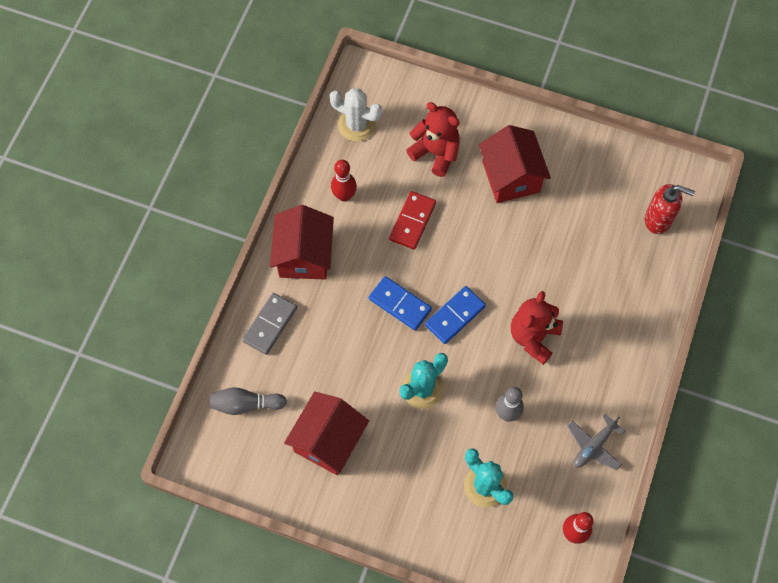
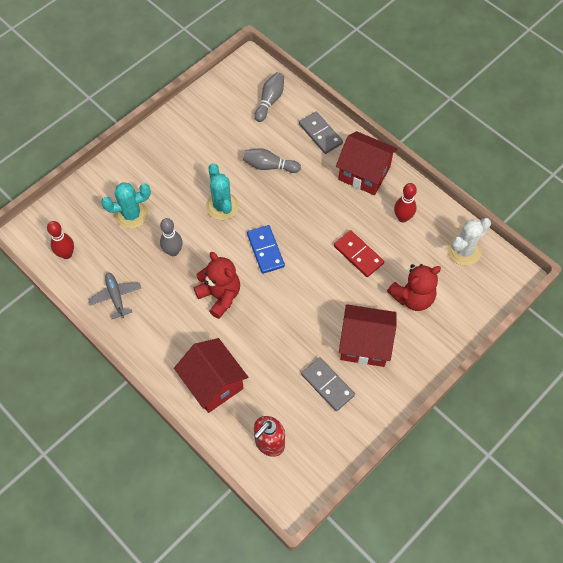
camera: 115 degrees right, 5 degrees down
(328, 441) = (217, 137): red house -> red house (213, 383)
(342, 361) = (269, 166): none -> grey bowling pin
(400, 304) = (294, 218): blue domino -> none
(571, 193) = (327, 385): none -> grey domino

